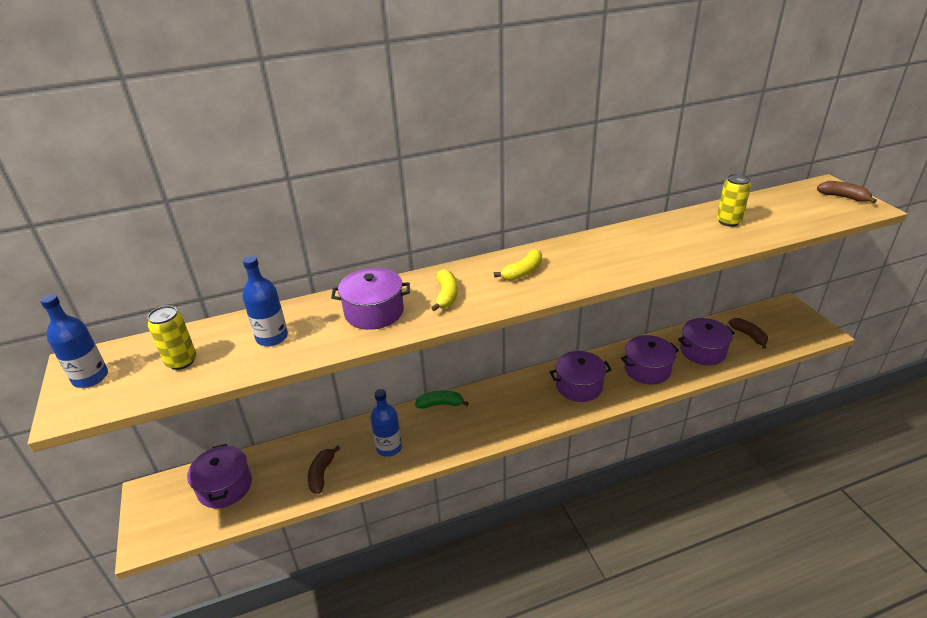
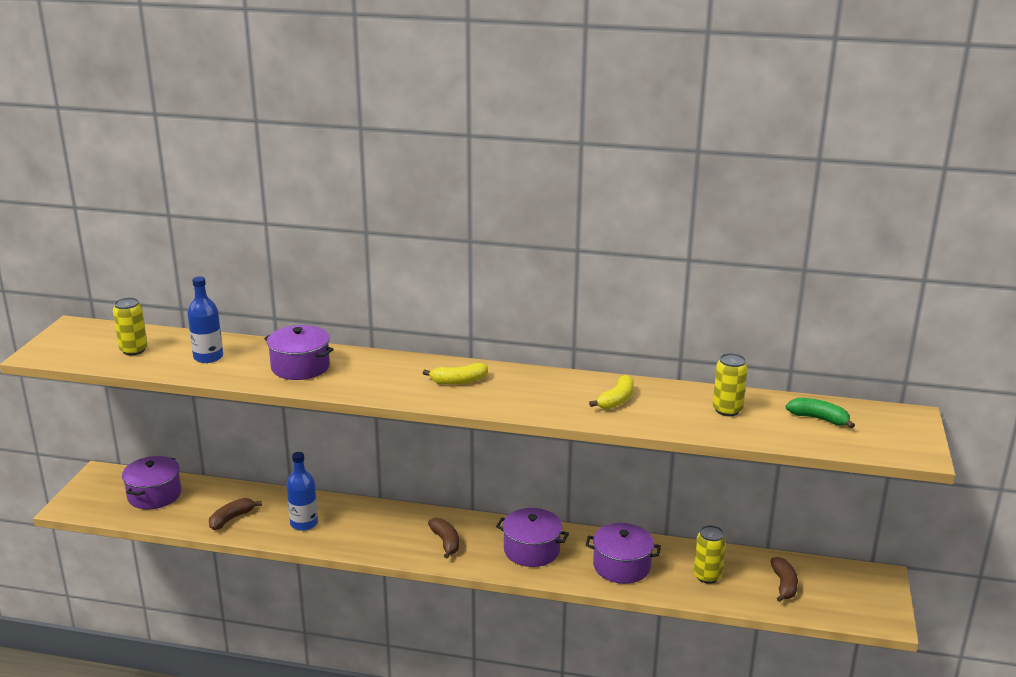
camera: 30 degrees right, 10 degrees down
(90, 378) = (70, 339): blue bottle -> none
(440, 404) = (384, 509): green banana -> green banana (819, 419)
(446, 295) = (370, 375): yellow banana -> yellow banana (616, 400)
(702, 351) = (707, 576): purple pot -> yellow can
(843, 197) = (905, 433): brown banana -> brown banana (446, 542)

